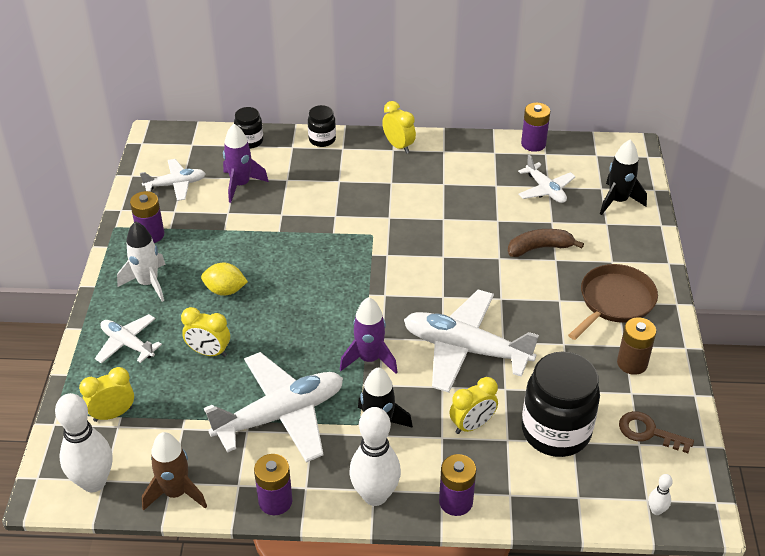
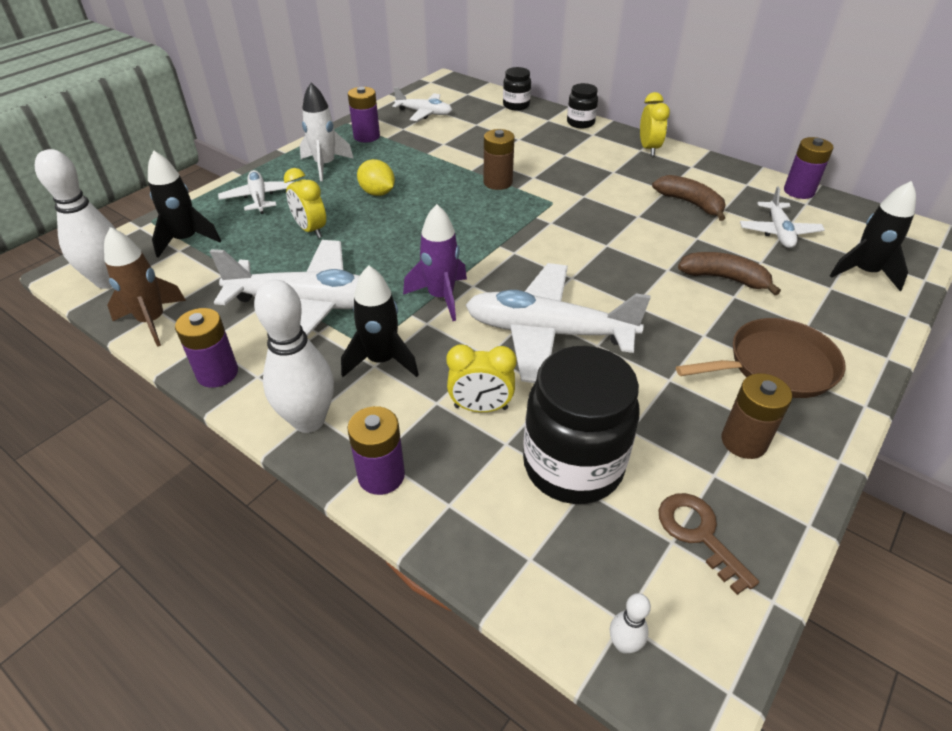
camera: 35 degrees right, 0 degrees up
(113, 414) = (186, 240): yellow clock -> black rocket
(241, 185) = (475, 129): purple rocket -> none
(312, 234) = (497, 182): none -> brown battery
(465, 349) = (548, 333): white plane -> white plane turned 45 degrees counterclockwise
(470, 189) = (690, 203): none -> brown banana

